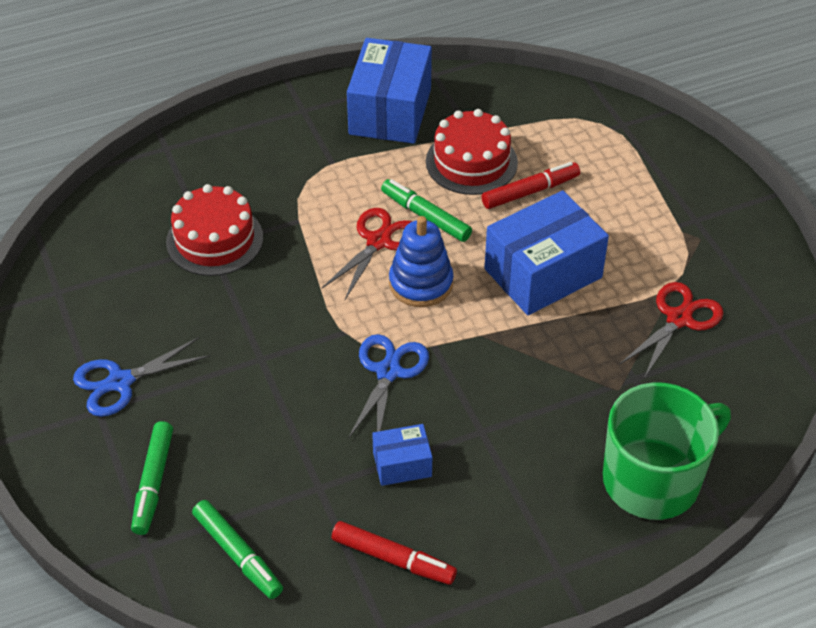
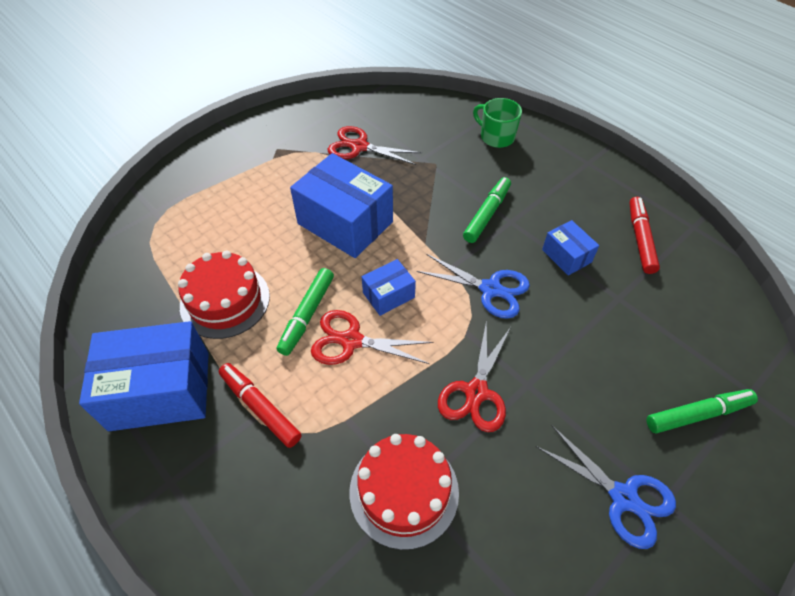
camera: 110 degrees left, 5 degrees up
(238, 554) = (707, 327): green marker -> green marker (487, 214)
(274, 316) = (476, 392): none -> red scissors
(388, 372) = (490, 289): blue scissors -> blue scissors turned 150 degrees counterclockwise
(421, 283) = (388, 295): blue stacking toy -> blue box
(530, 191) = (254, 251): red marker -> red marker (260, 407)
(653, 479) = (496, 137): green mug -> green mug, size x0.55

